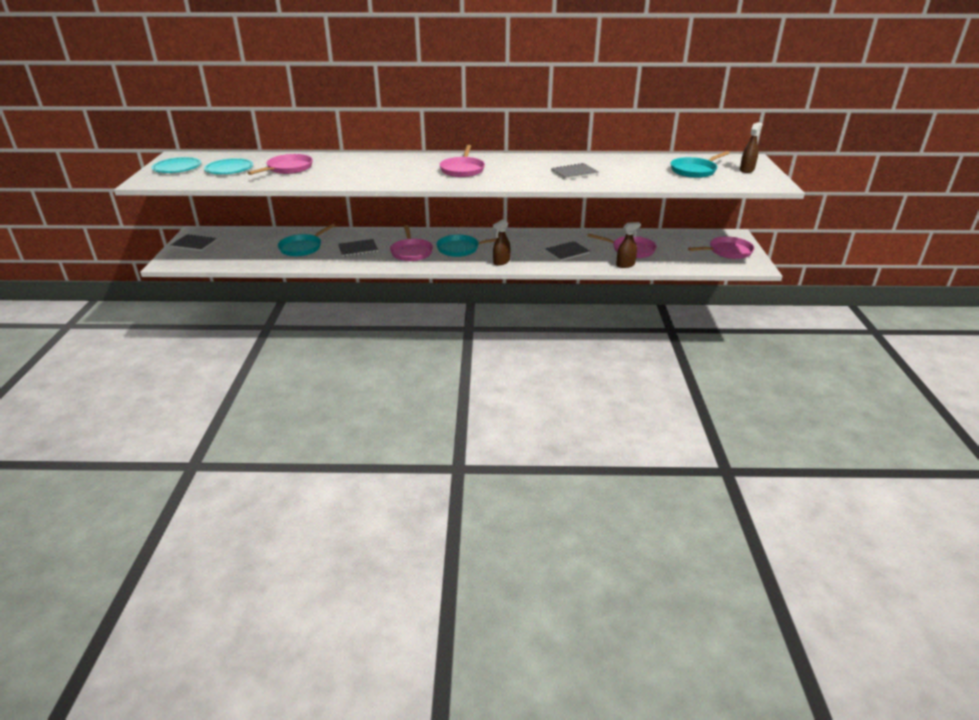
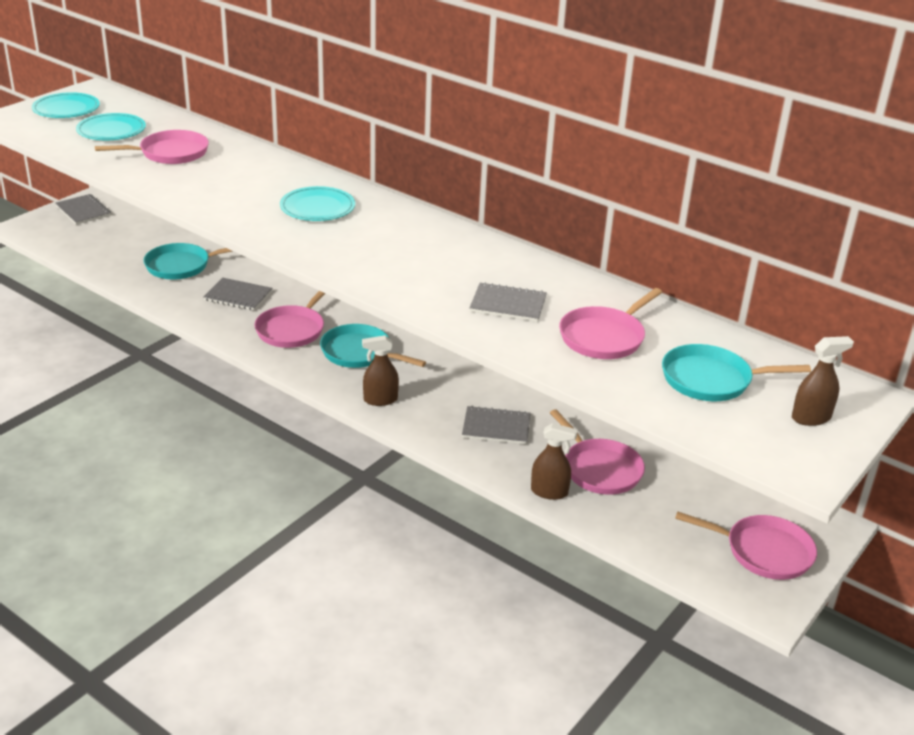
camera: 35 degrees right, 0 degrees up
(416, 167) = (317, 207): none -> turquoise plate
(462, 170) = (365, 236): pink pan -> pink pan (604, 337)

